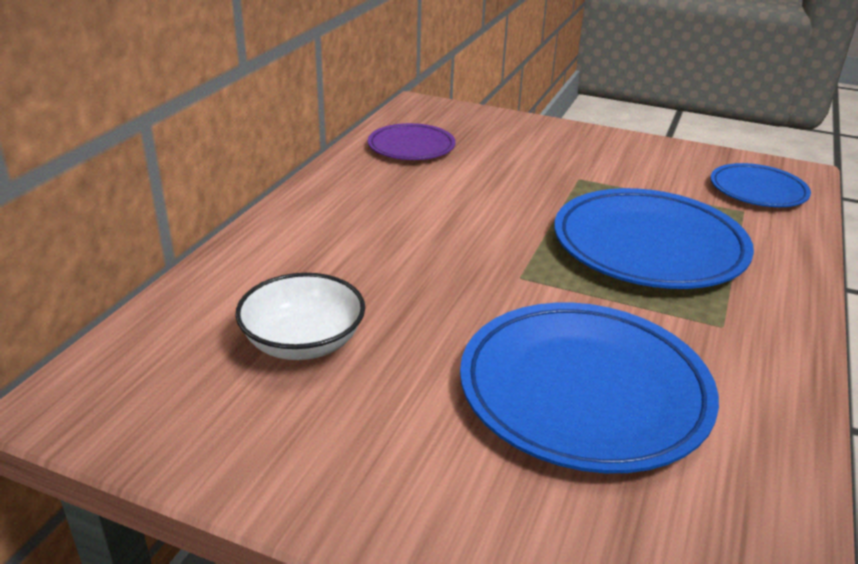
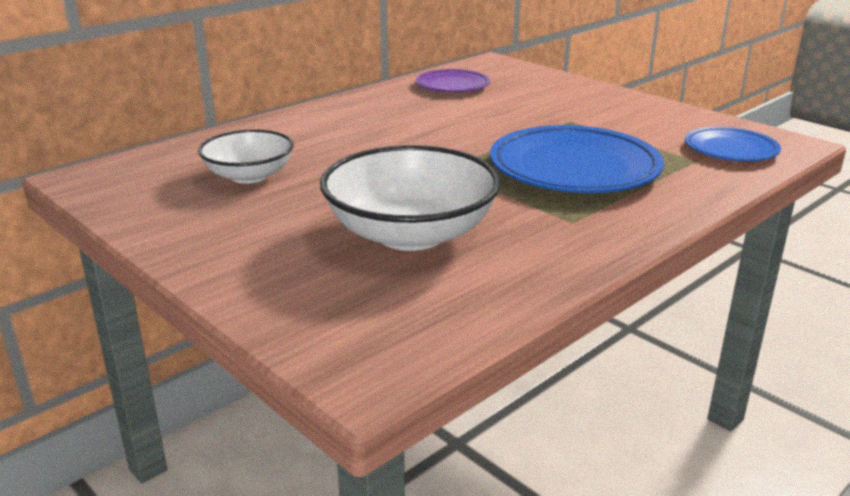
camera: 25 degrees right, 5 degrees down
(584, 391) = (411, 234): blue plate -> white bowl

